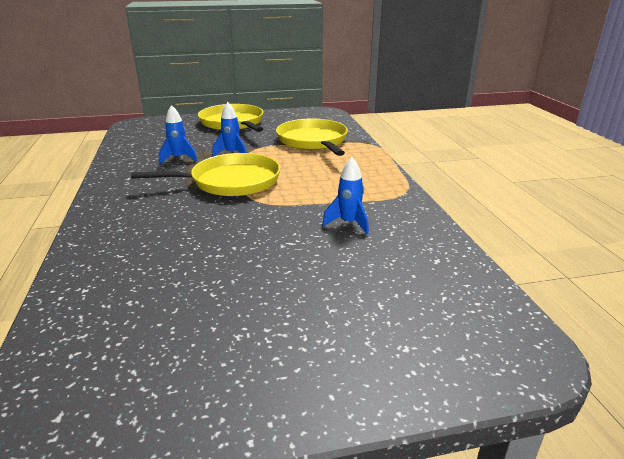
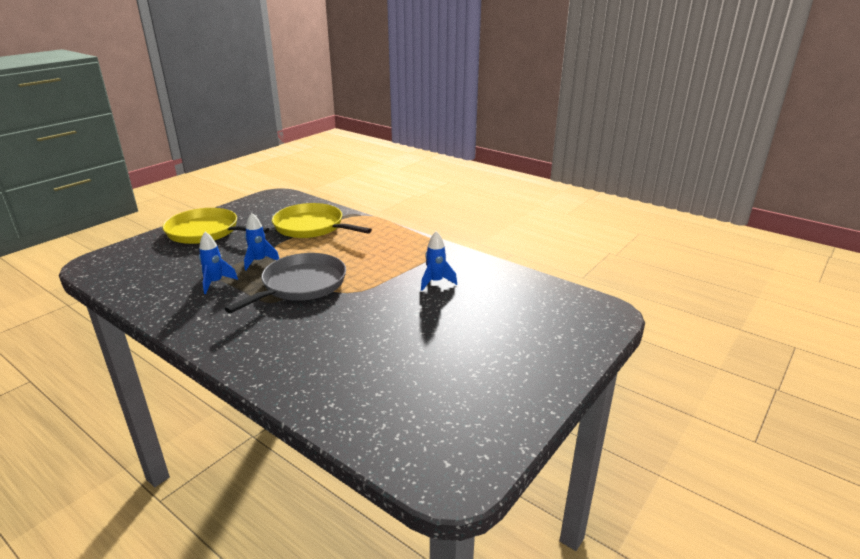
camera: 40 degrees left, 0 degrees up
(231, 181) = (301, 285): yellow pan -> grey pan

